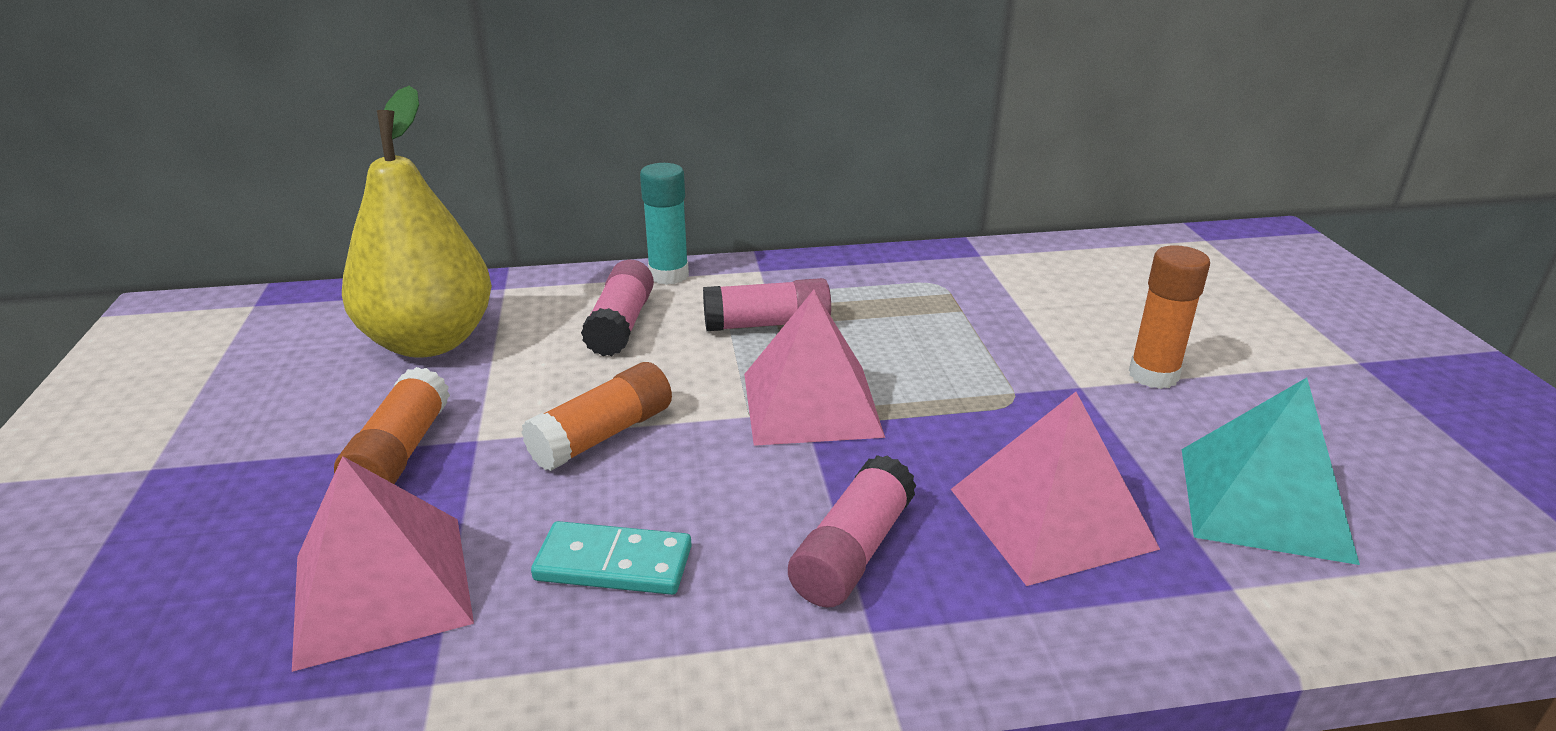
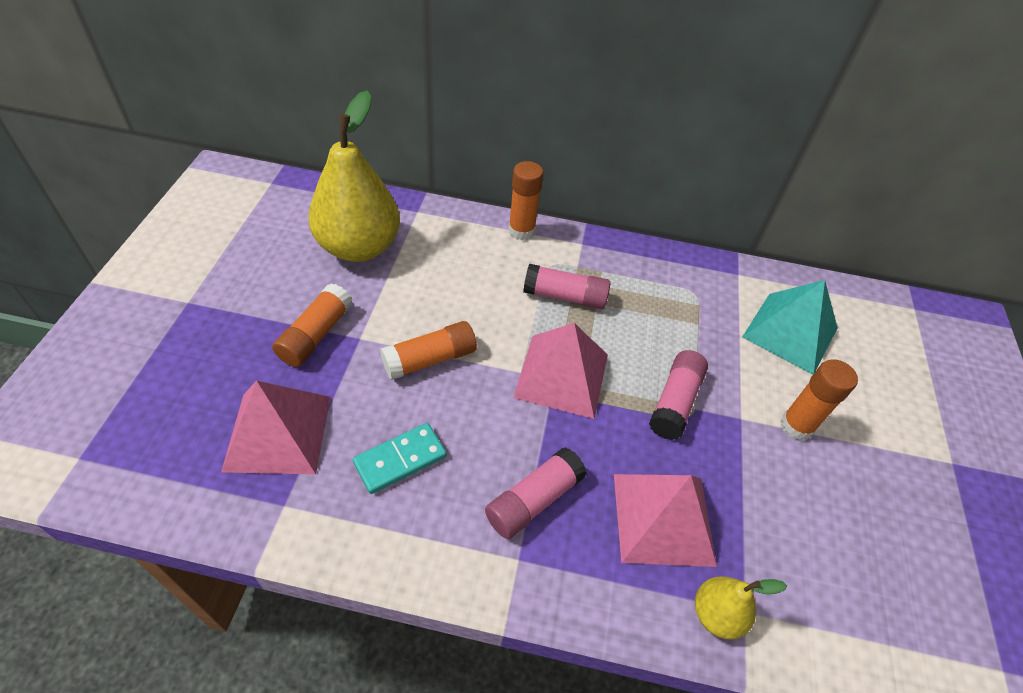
camera: 15 degrees right, 20 degrees up
(613, 564) = (400, 460): turquoise domino -> turquoise domino turned 60 degrees counterclockwise
(621, 325) = (475, 268): pink glue stick -> pink glue stick (675, 402)
(668, 275) = (521, 231): turquoise glue stick -> orange glue stick
(1198, 603) = (716, 614): none -> yellow pear
(1263, 502) = (805, 556): turquoise pyramid -> turquoise pyramid (790, 332)

